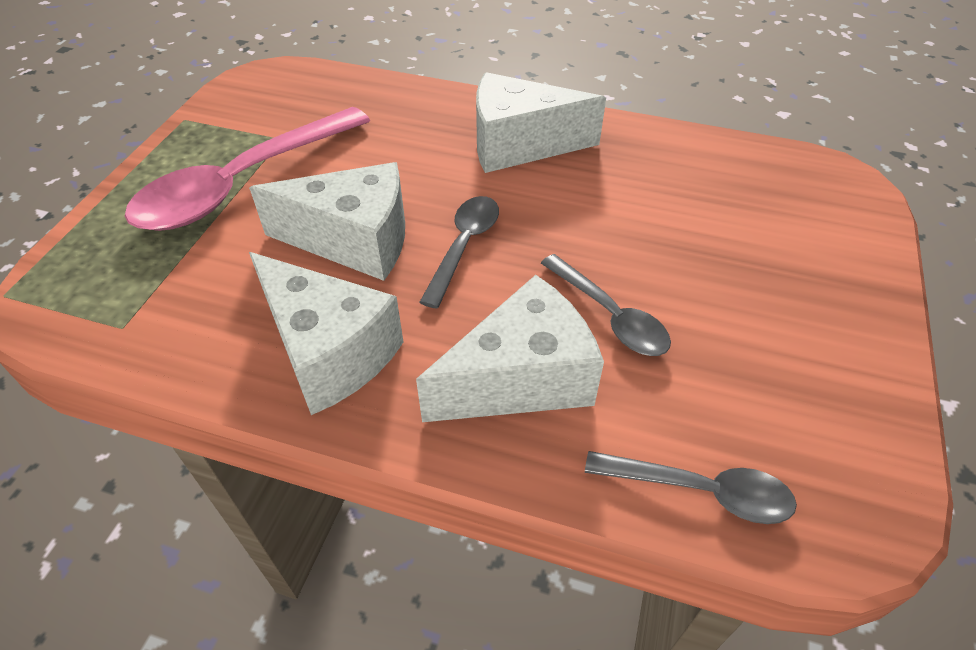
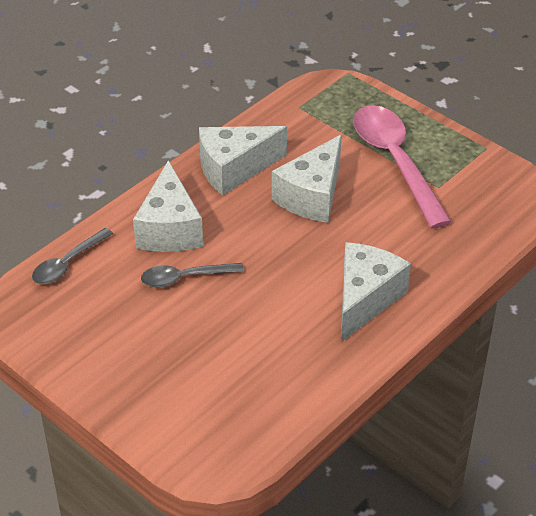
camera: 115 degrees right, 5 degrees down
(464, 246) = (278, 238): grey spoon -> none

